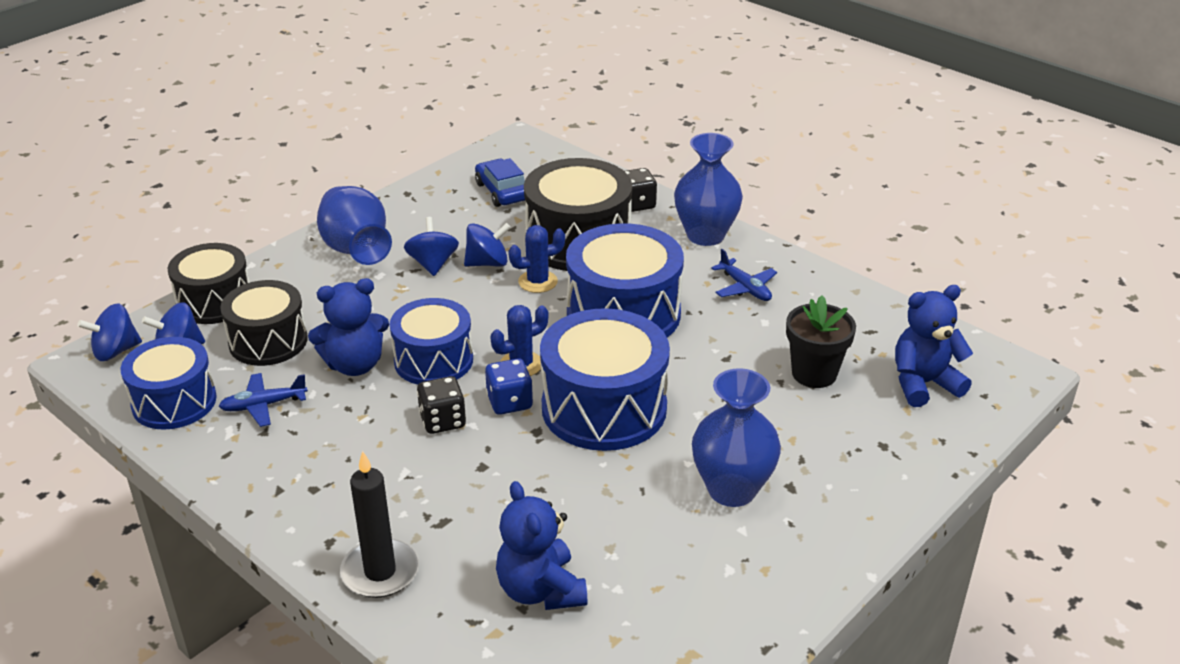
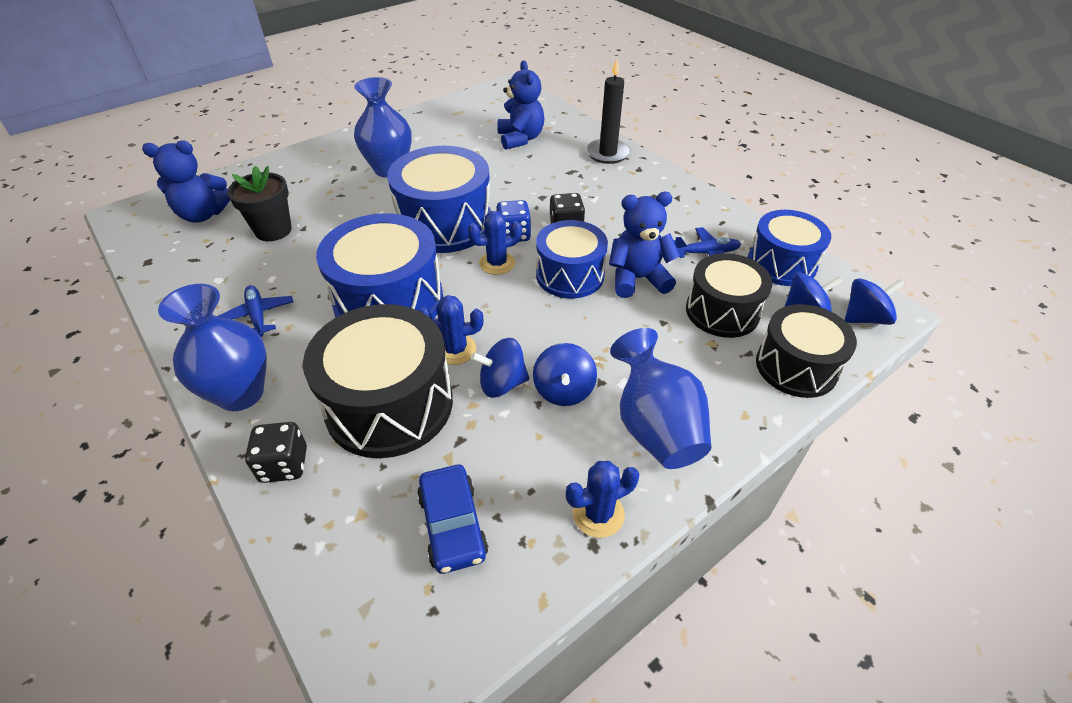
camera: 170 degrees left, 10 degrees up
(403, 205) = (598, 514): none -> blue cactus

